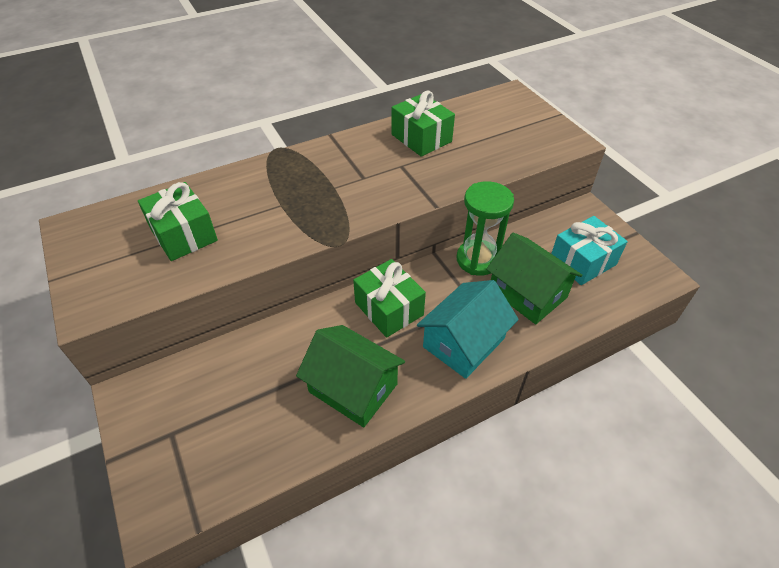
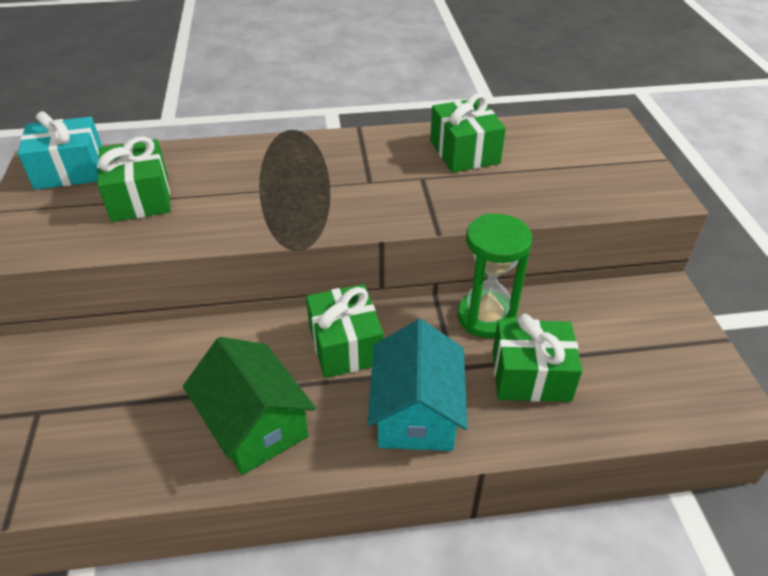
camera: 20 degrees right, 5 degrees down
(464, 342) = (416, 412): turquoise house -> turquoise house turned 60 degrees counterclockwise
(527, 293) = (531, 375): green house -> green gift
(582, 261) = (628, 356): turquoise gift -> turquoise gift (70, 170)

